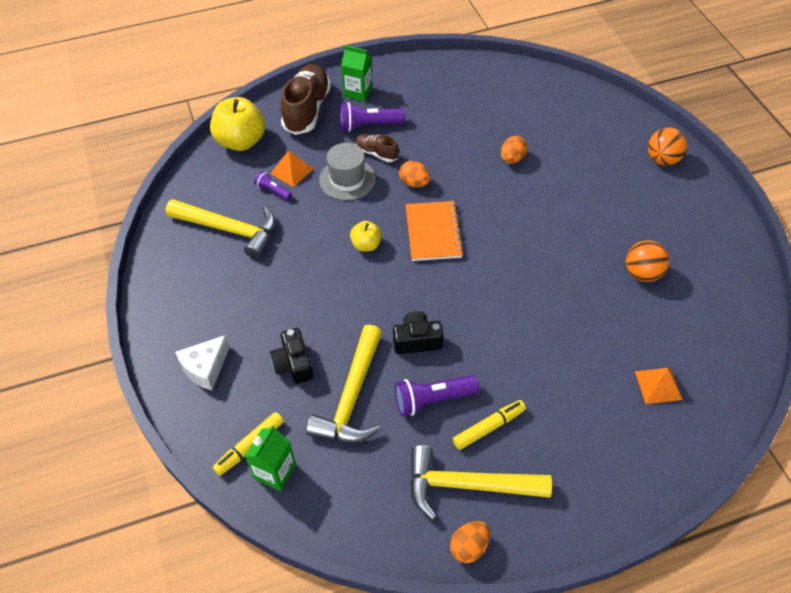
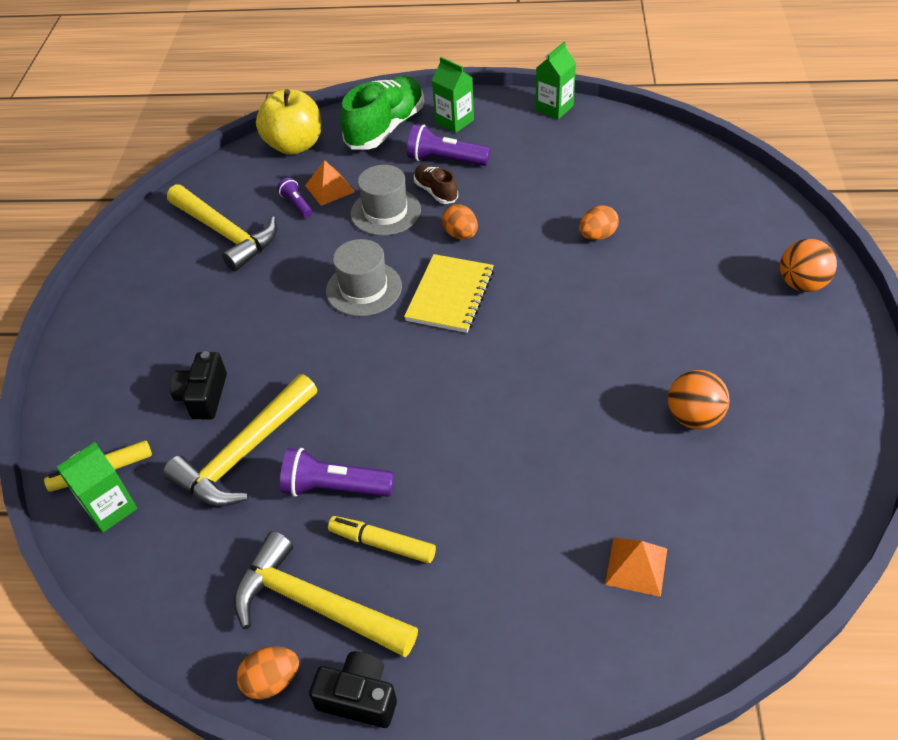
camera: 25 degrees right, 5 degrees down
(205, 368) = (110, 372): white cheese -> none
(307, 110) = (385, 128): brown shoe -> green shoe
(366, 245) = (364, 288): yellow apple -> grey hat
(417, 340) = (357, 413): black camera -> black camera (359, 697)
(427, 64) = (554, 108): none -> green carton
(433, 232) = (450, 295): orange notebook -> yellow notebook
(488, 427) = (382, 543): yellow marker -> yellow marker turned 150 degrees counterclockwise

